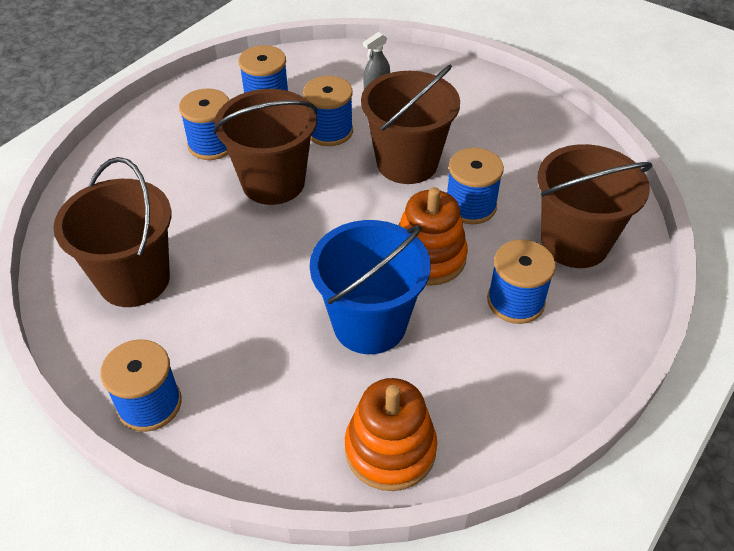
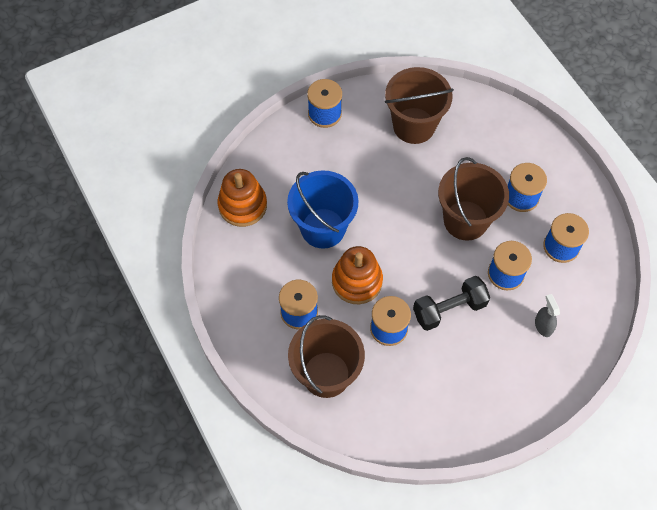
camera: 115 degrees right, 15 degrees up
(407, 163) = (449, 309): brown bucket -> black dumbbell

